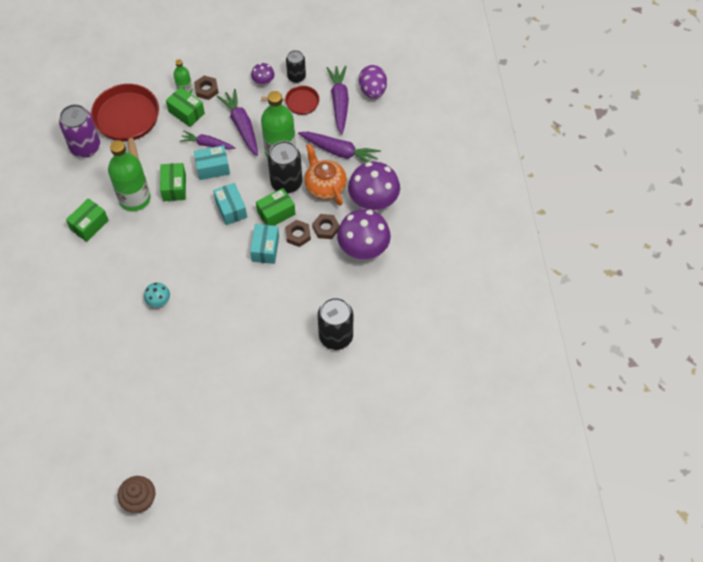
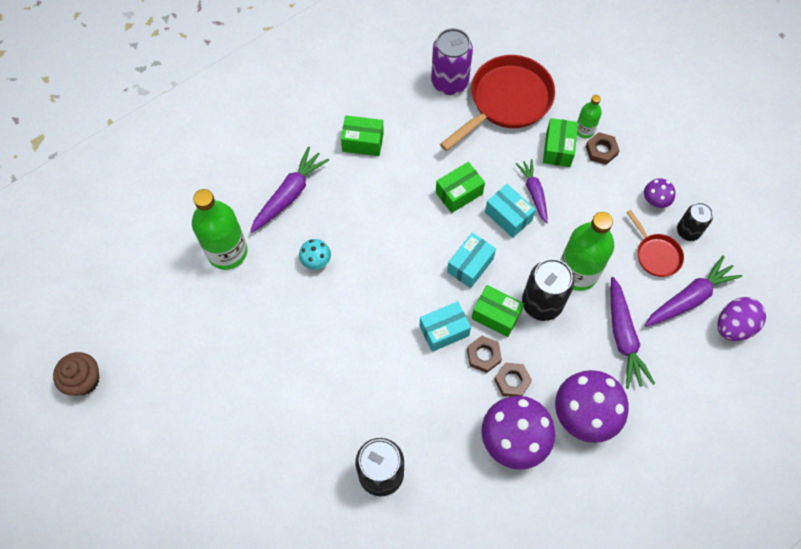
camera: 60 degrees right, 5 degrees up
(134, 198) = (420, 164): green bottle -> green bottle (227, 252)
(241, 126) = (581, 213): purple carrot -> purple carrot (289, 194)
(325, 186) = (565, 348): orange teapot -> none

